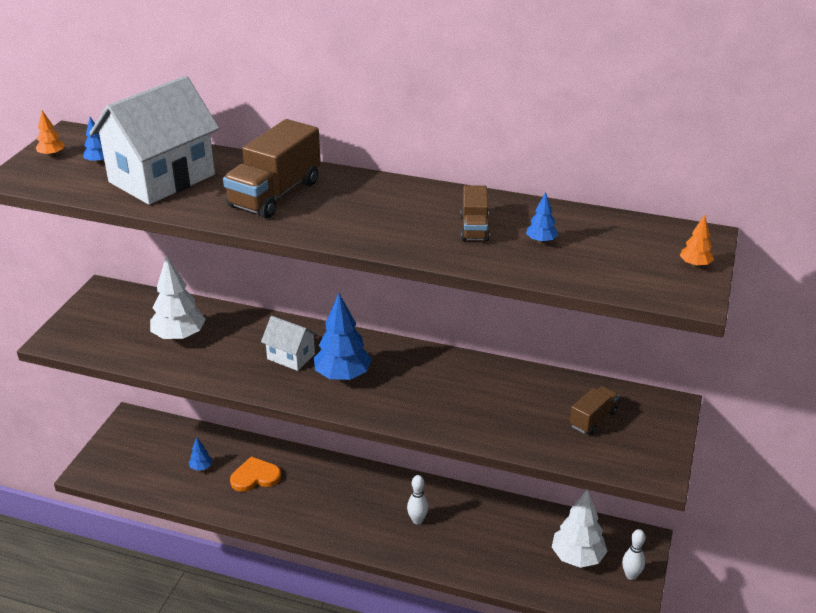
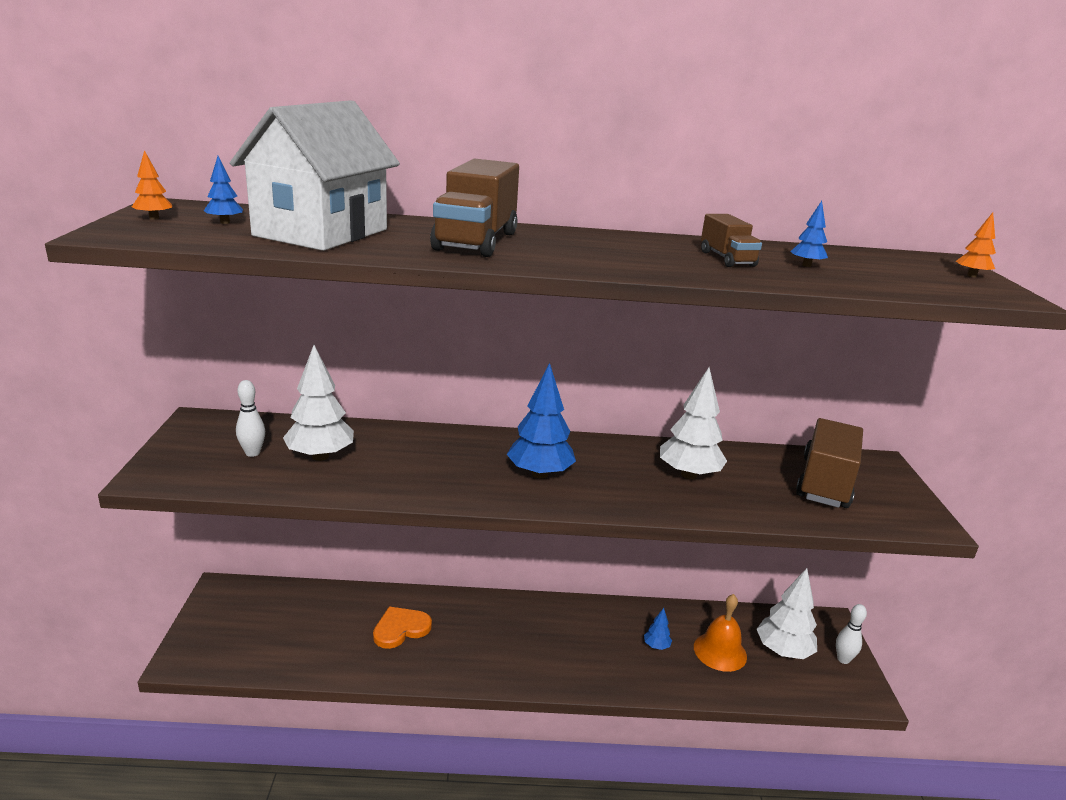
camera: 20 degrees left, 10 degrees down
(201, 467) = (331, 629): blue tree -> blue tree (656, 646)
(291, 357) = (468, 462): white house -> none
(417, 520) = (604, 644): white bowling pin -> white bowling pin (252, 453)
(471, 394) = (688, 475): none -> white tree
(517, 546) = (720, 651): none -> orange bell
(593, 419) = (824, 483): brown truck -> brown truck, size x1.84

